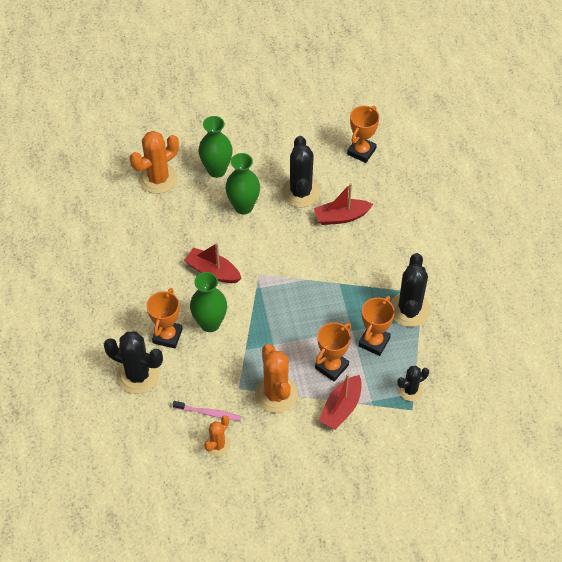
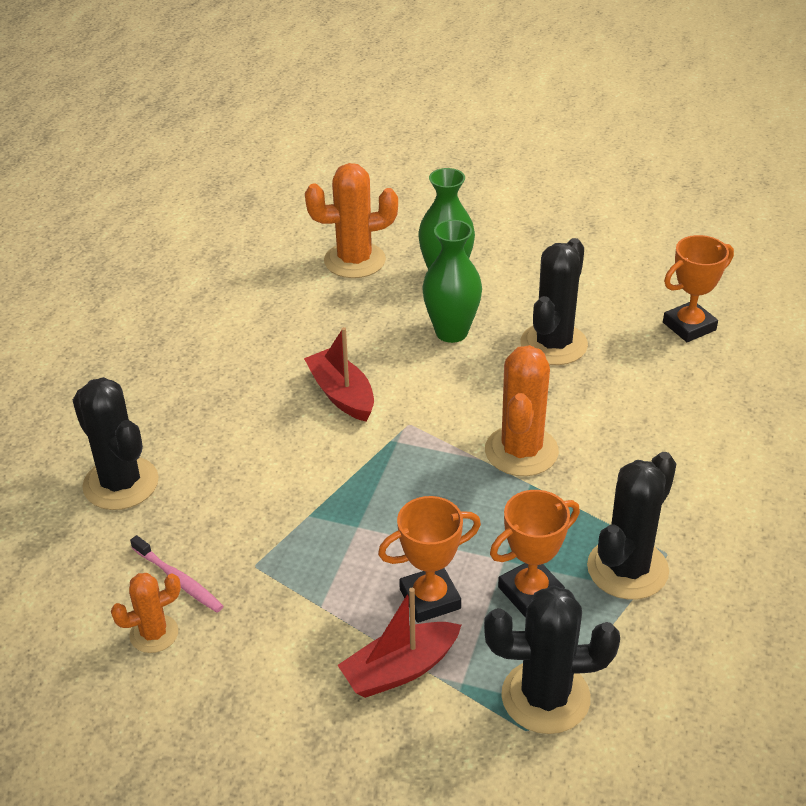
camera: 30 degrees right, 15 degrees down
(167, 336) = (207, 450): orange trophy -> none
(210, 323) = (283, 459): green vase -> none
(276, 394) = (306, 600): orange cactus -> orange cactus (521, 451)
(341, 217) = (597, 397): red boat -> none
(410, 390) = (545, 697): black cactus -> black cactus, size x1.74

